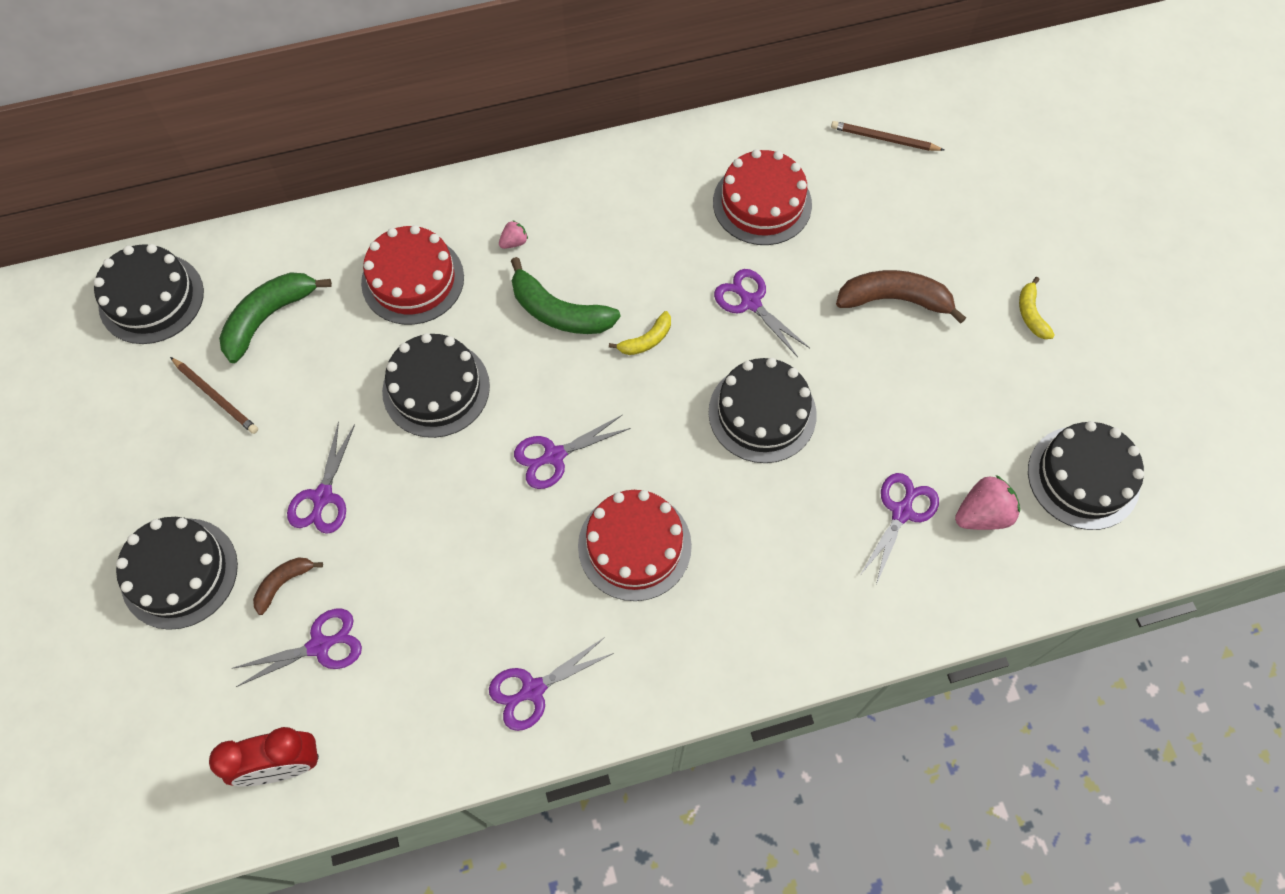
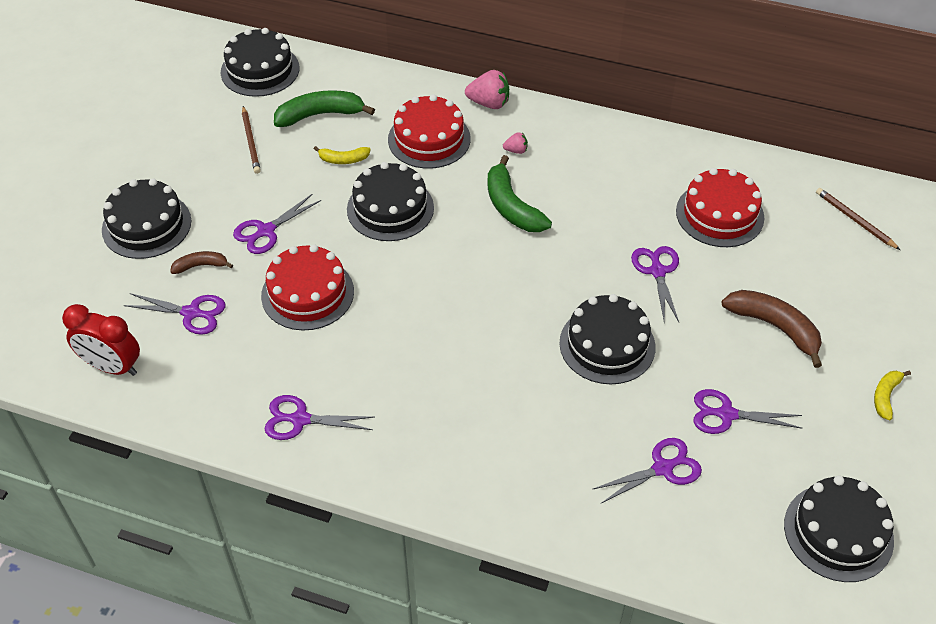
camera: 35 degrees right, 15 degrees down
(554, 456) = (435, 289): purple scissors -> purple scissors (727, 414)
(634, 546) = (443, 374): red cake -> red cake (307, 293)
(646, 340) = (559, 255): yellow banana -> yellow banana (343, 160)
(982, 514) = (728, 507): pink strawberry -> pink strawberry (489, 103)

